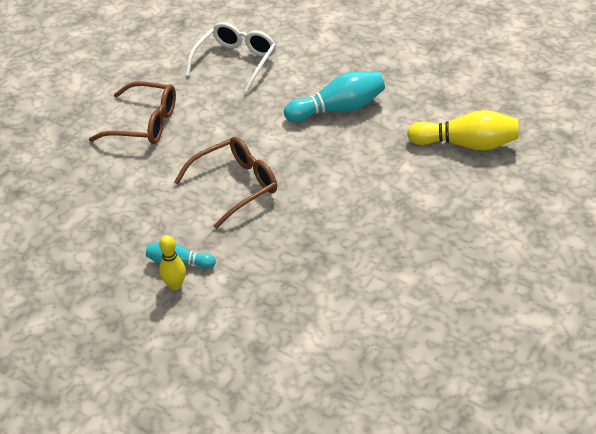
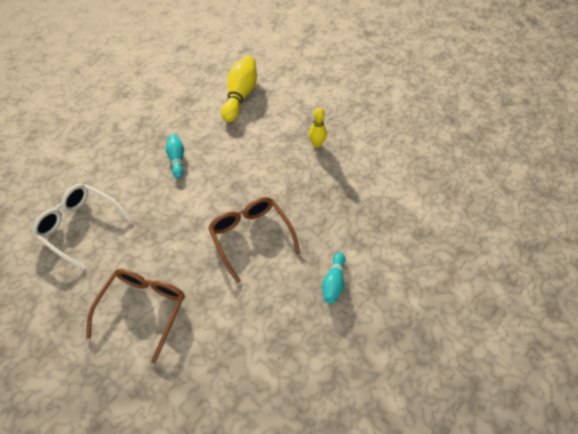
camera: 85 degrees left, 10 degrees up
(175, 285) = (357, 286): yellow bowling pin -> yellow bowling pin (317, 144)
(338, 109) = (177, 160): turquoise bowling pin -> turquoise bowling pin, size x0.57

